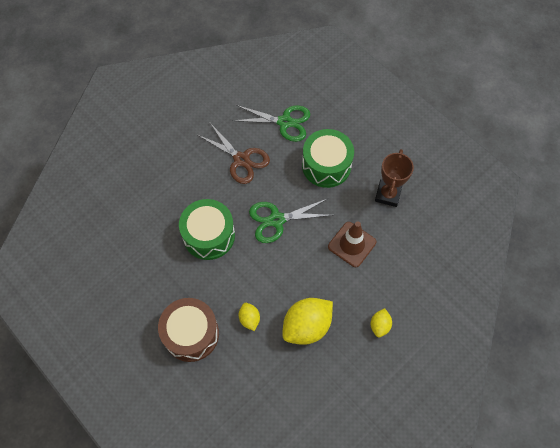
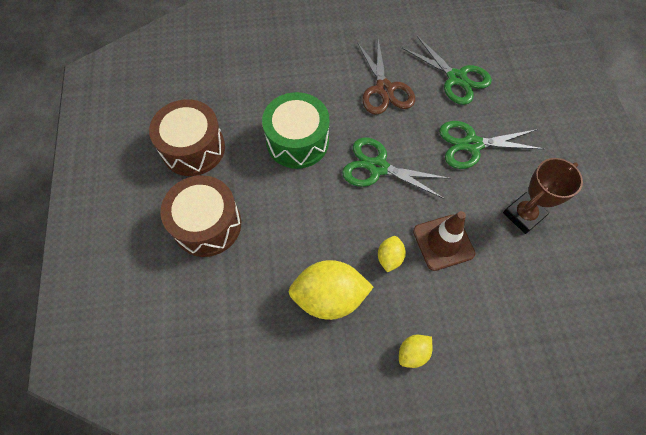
camera: 35 degrees right, 0 degrees up
(138, 287) = (193, 148): none -> brown drum
(249, 319) = (275, 248): yellow lemon -> yellow lemon (389, 258)
(326, 165) = (472, 144): green drum -> green scissors

